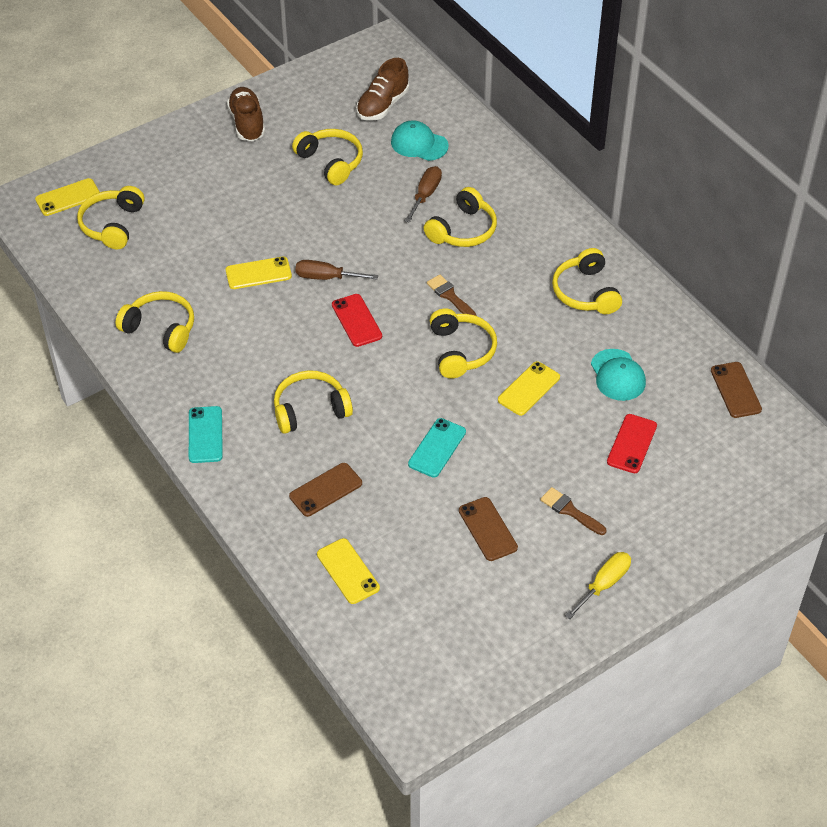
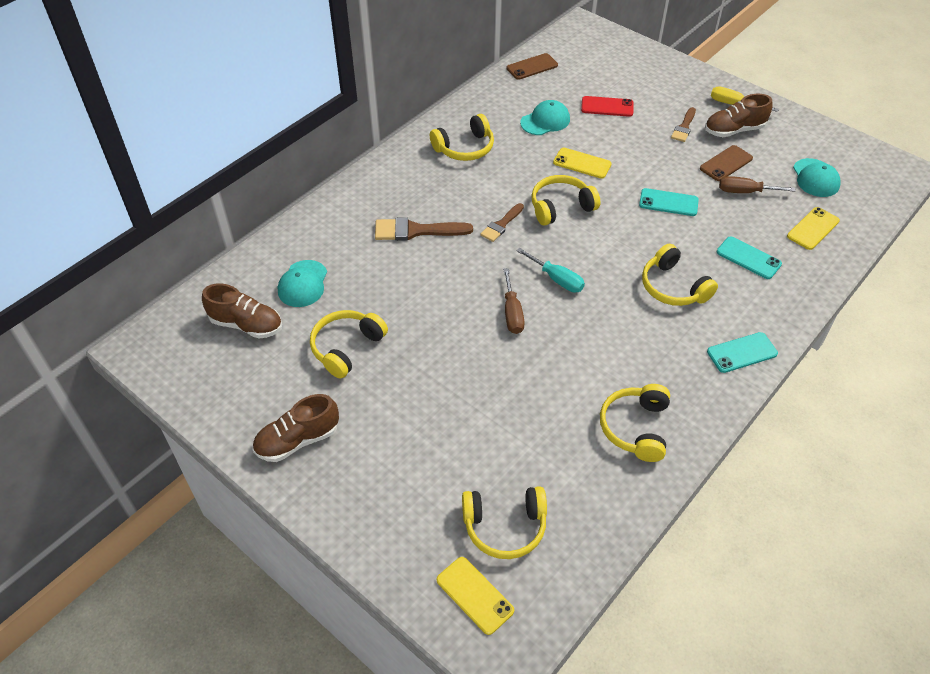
camera: 105 degrees left, 0 degrees up
(258, 273) = (527, 367): yellow phone -> none
(326, 490) = (748, 258): brown phone -> turquoise phone
(356, 320) = (557, 279): red phone -> turquoise screwdriver
(425, 195) = (376, 265): brown screwdriver -> brown screwdriver (745, 192)
(432, 614) = (815, 178): none -> turquoise cap
(463, 230) = (416, 231): yellow headphones -> brown brush
(549, 563) = (734, 130): none -> brown shoe

